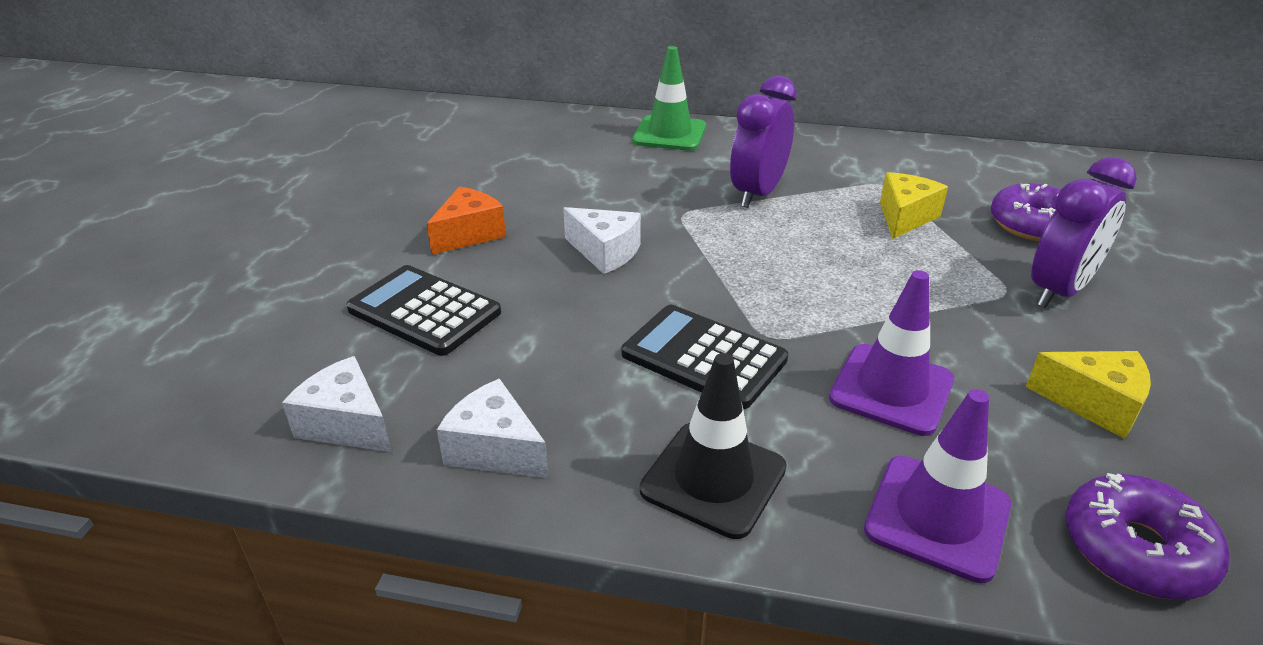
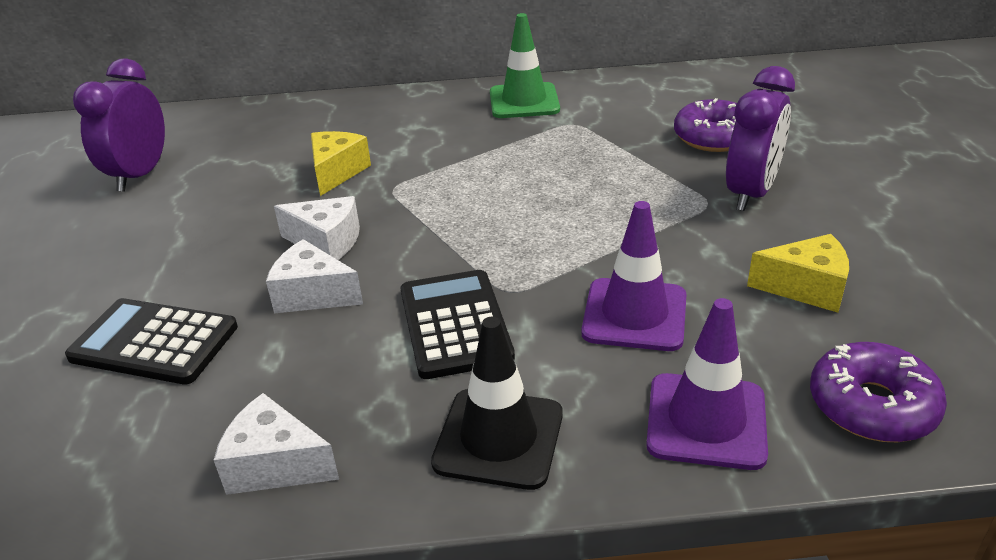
camera: 15 degrees left, 0 degrees up
(347, 424) = (107, 479): white cheese -> white cheese (313, 295)
(469, 234) = (178, 252): orange cheese -> none
(669, 134) = (355, 110): green traffic cone -> green traffic cone (524, 101)
(704, 357) = (455, 324): black calculator -> black calculator turned 60 degrees clockwise
(757, 193) = (459, 154): purple clock -> purple clock (140, 175)
(905, 217) = (601, 152): yellow cheese -> yellow cheese (337, 172)

